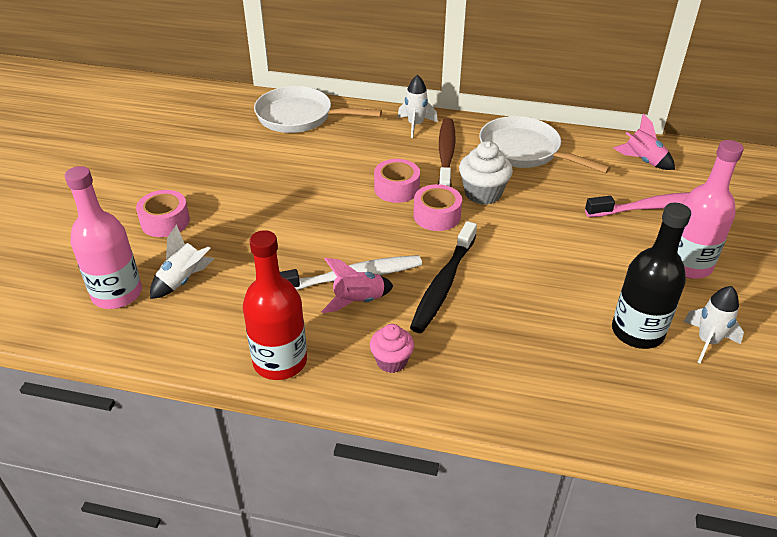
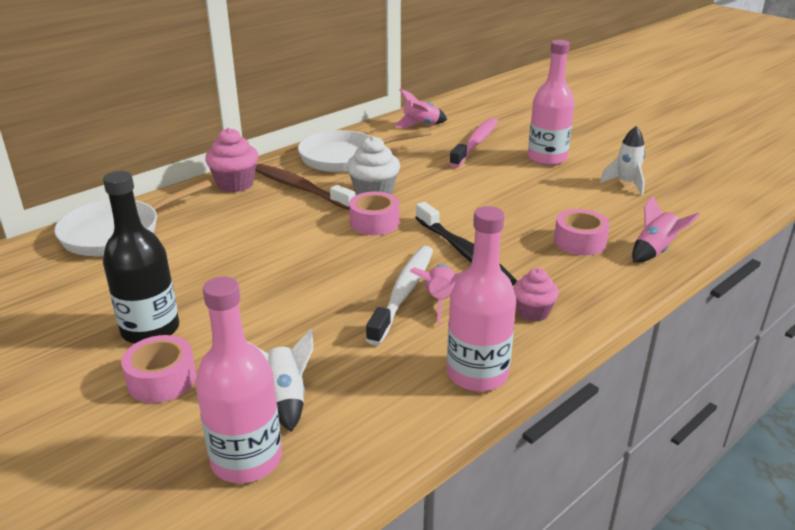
camera: 55 degrees left, 10 degrees down
(280, 361) = (477, 374): red bottle -> pink bottle
(396, 188) = (311, 226): pink tape -> pink tape (579, 241)
(415, 125) = (235, 184): white rocket -> pink cupcake
(584, 410) = (654, 251): none -> pink rocket
(637, 332) = (595, 201): black bottle -> black bottle (150, 330)

